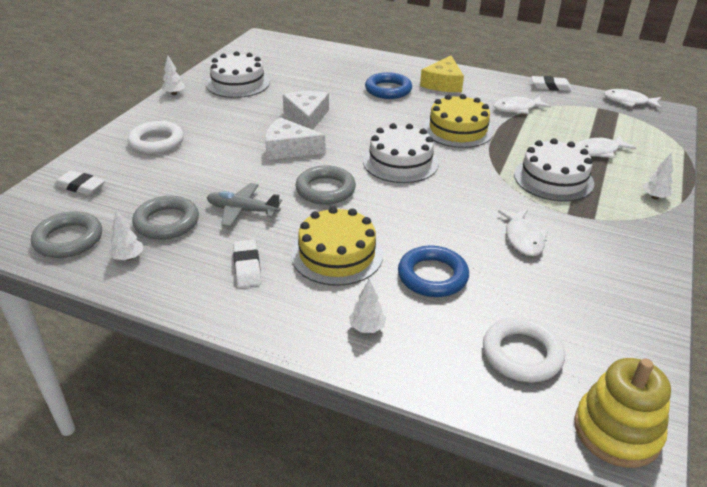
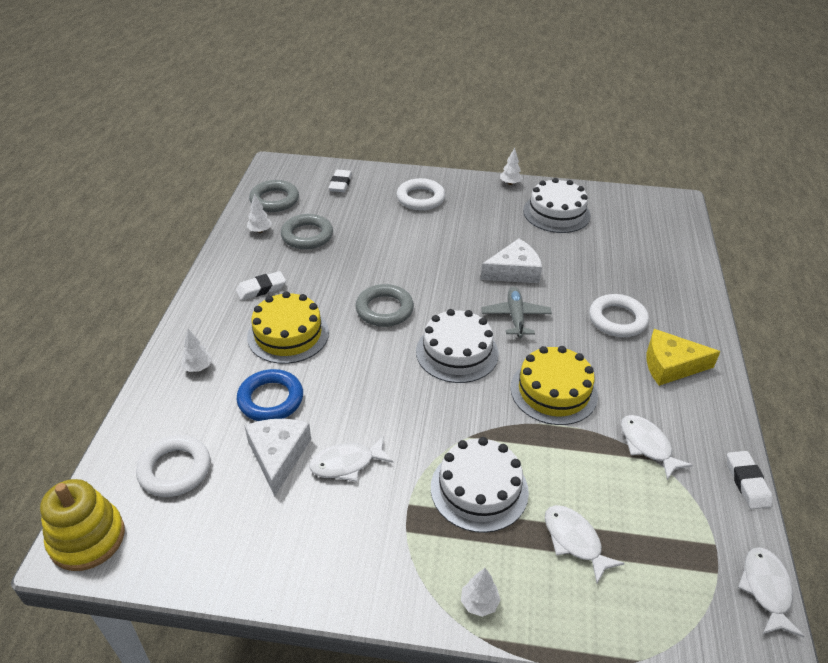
camera: 75 degrees right, 5 degrees up
(242, 210) = (335, 269): grey plane -> grey plane (515, 317)
(288, 149) = (446, 272): white cheese -> white cheese (278, 456)
(388, 90) = (617, 319): blue ring -> white ring

